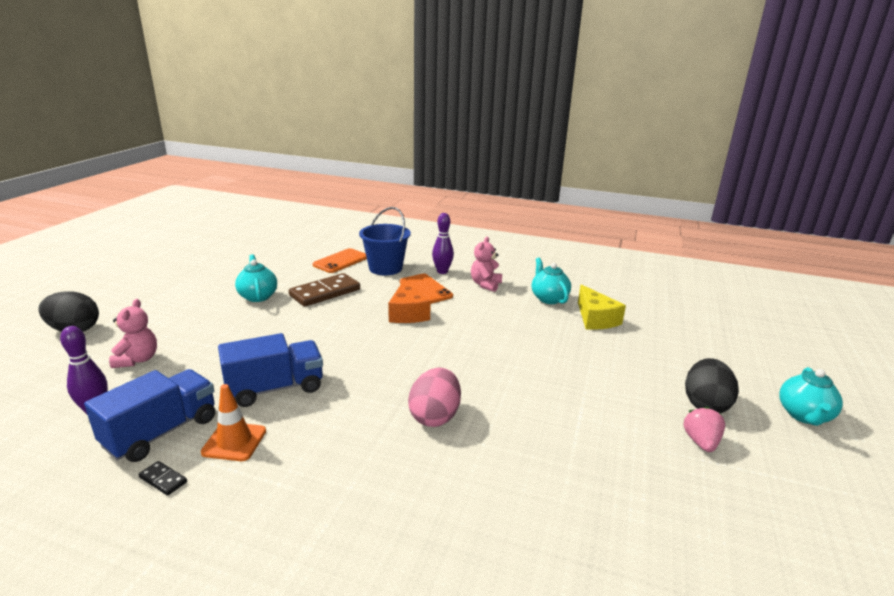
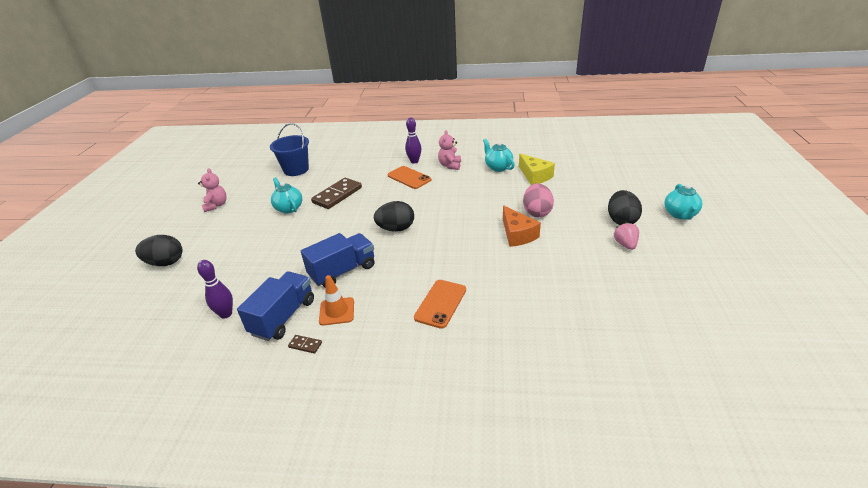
camera: 10 degrees left, 10 degrees up
(137, 360) = (231, 273): pink teddy bear -> pink teddy bear (216, 205)
(163, 479) = (305, 345): black domino -> brown domino
(341, 261) = (335, 168): orange phone -> orange phone (440, 303)
(375, 348) = (396, 229): none -> black egg
(385, 268) = (371, 167): blue bucket -> blue bucket (296, 170)
(407, 313) = (405, 198): orange cheese -> orange cheese (517, 234)
(435, 416) = (458, 265): pink egg -> pink egg (537, 212)

